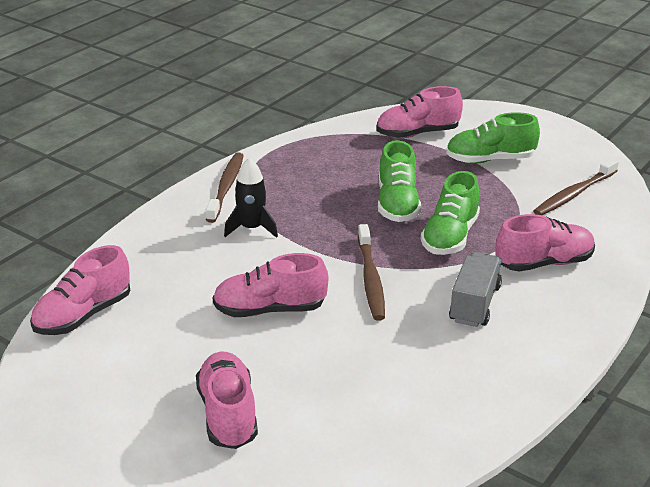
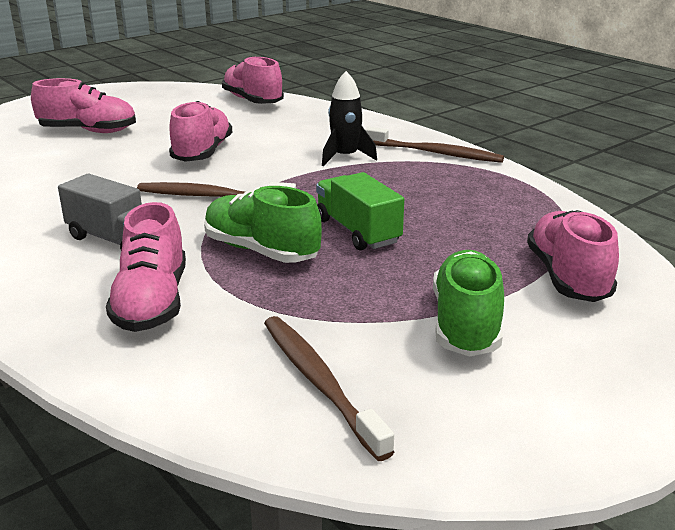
camera: 105 degrees right, 5 degrees down
(397, 204) = (357, 231): green shoe -> green truck

